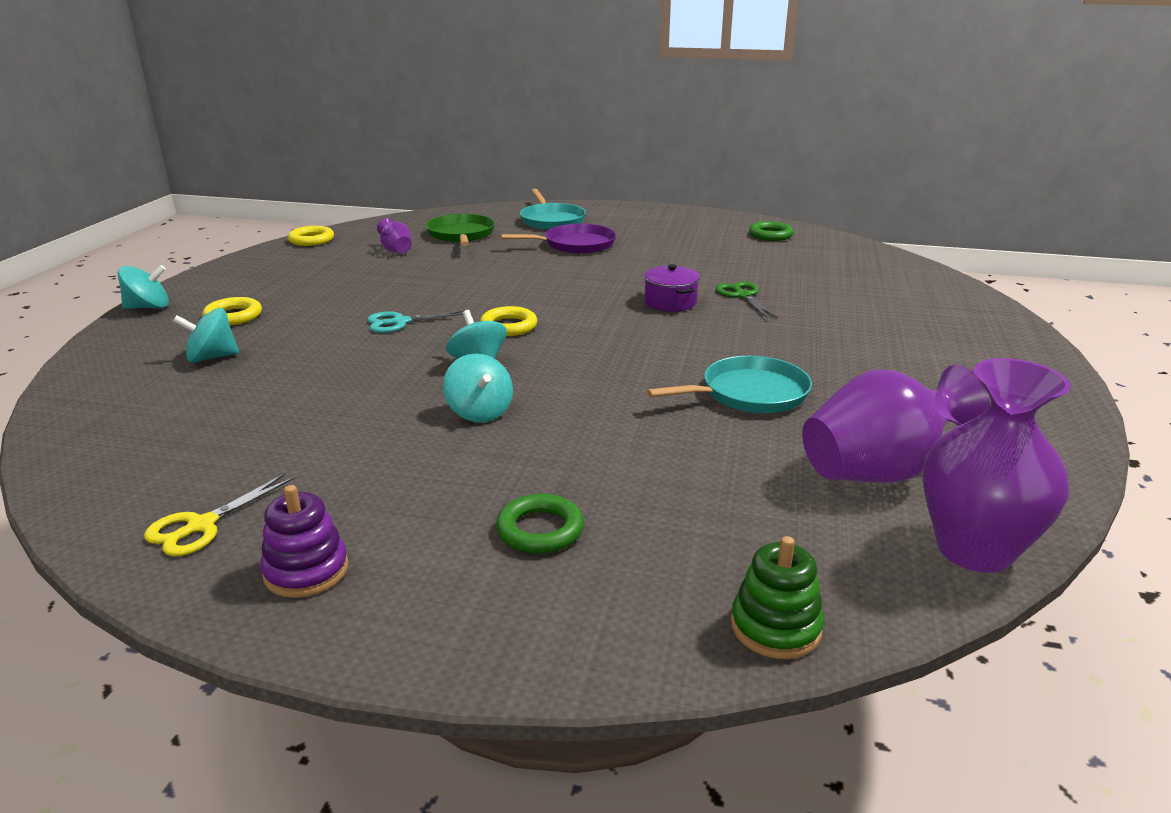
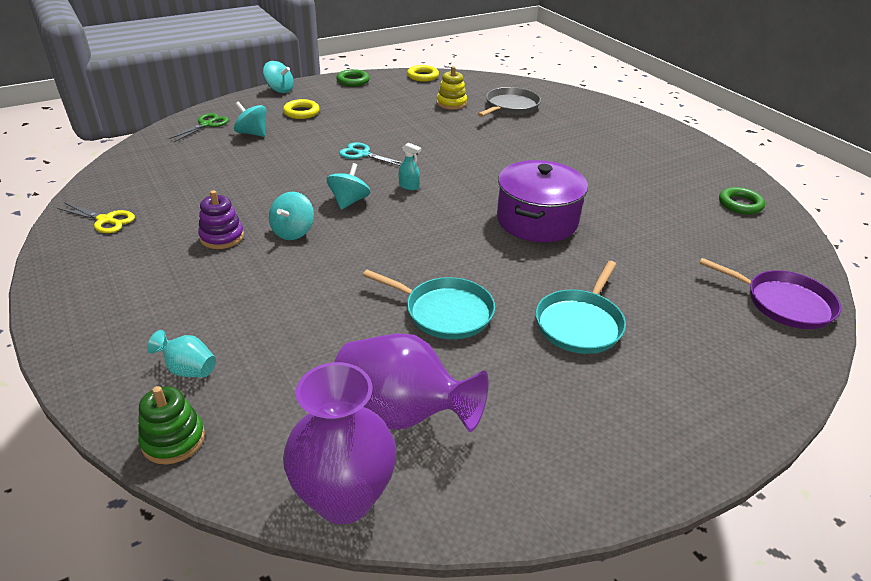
camera: 45 degrees right, 10 degrees up
(201, 525) = (105, 220): yellow scissors -> yellow scissors turned 150 degrees counterclockwise
(306, 571) = (95, 266): purple stacking toy -> purple stacking toy (222, 237)
(396, 251) = (451, 103): purple vase -> yellow stacking toy
(461, 235) = (510, 106): green pan -> grey pan
(508, 326) = (409, 186): yellow ring -> turquoise spray bottle
(540, 530) = (193, 312): green ring -> green ring (353, 81)
(551, 220) = (591, 119): turquoise pan -> turquoise pan (580, 323)
(575, 245) = (567, 146): purple pan -> purple pan (784, 303)
(652, 572) = (188, 369): none -> turquoise vase
(670, 302) = (537, 220): purple pot -> purple pot, size x1.83
(742, 296) = (599, 242): green scissors -> green scissors (206, 125)

